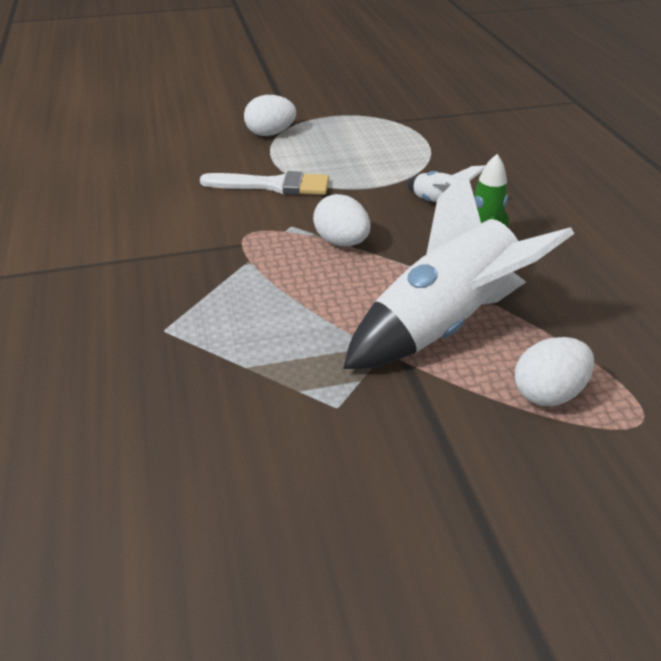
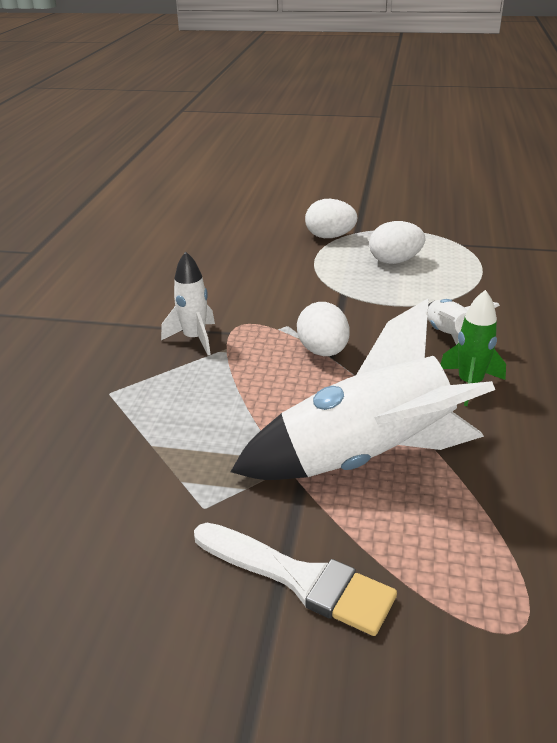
camera: 25 degrees right, 5 degrees down
(211, 258) = (194, 339): none -> white rocket
(273, 185) = (297, 285): white brush -> white brush (300, 579)
(548, 393) = (428, 562): white egg -> white egg (395, 261)

